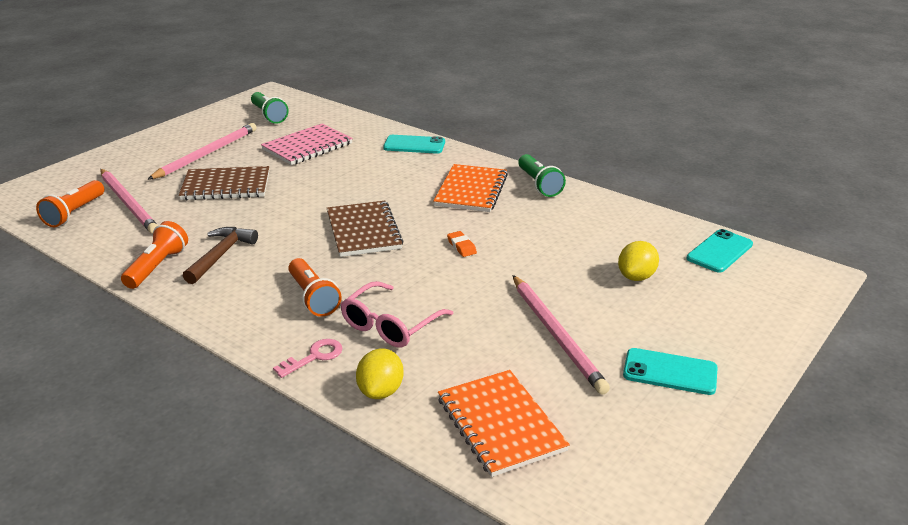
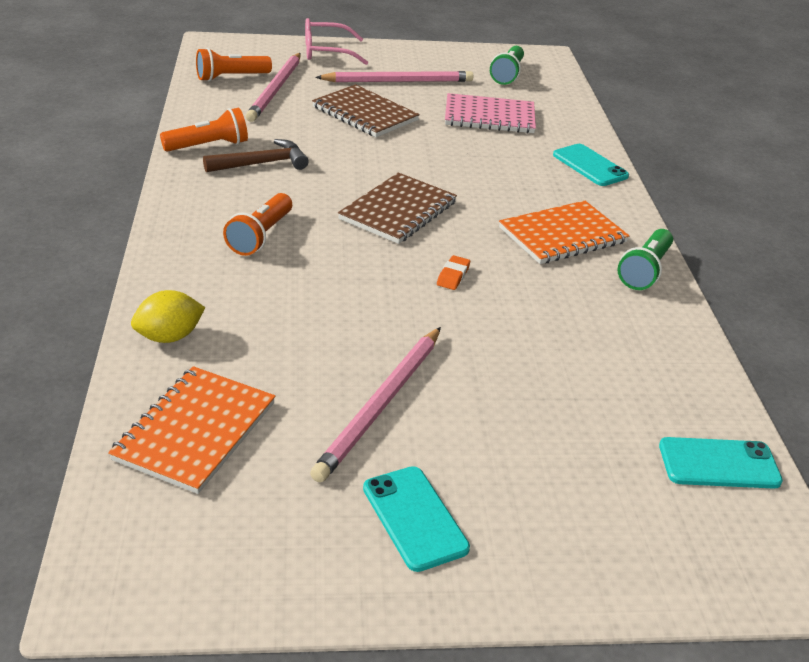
camera: 45 degrees right, 5 degrees up
(314, 357) = (178, 278): pink key -> none
(390, 325) = (271, 296): pink glasses -> pink glasses (326, 52)
(636, 277) = (566, 417): yellow lemon -> none

